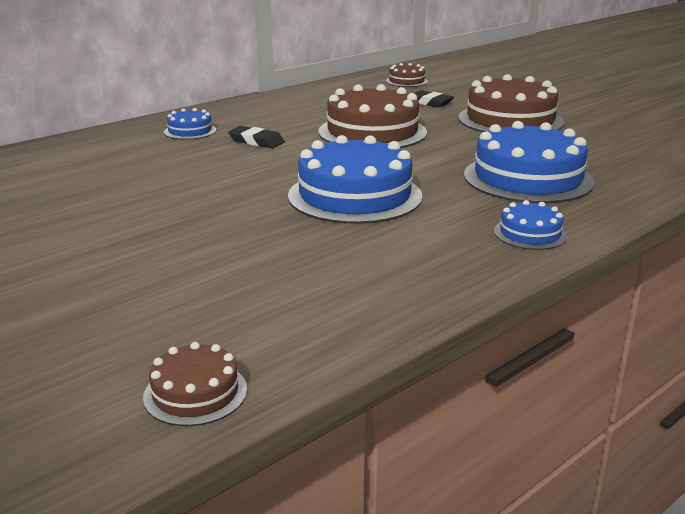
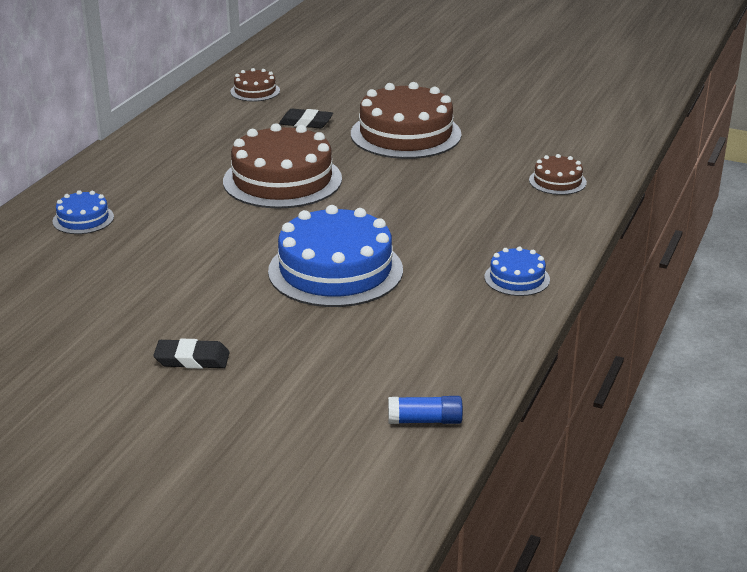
camera: 25 degrees left, 5 degrees up
(195, 393) = (379, 499): brown cake -> brown cake (557, 181)
(256, 141) = (172, 219): black eraser -> black eraser (192, 359)
(319, 332) = (425, 421): none -> blue glue stick
(528, 178) = (473, 212): blue cake -> none

